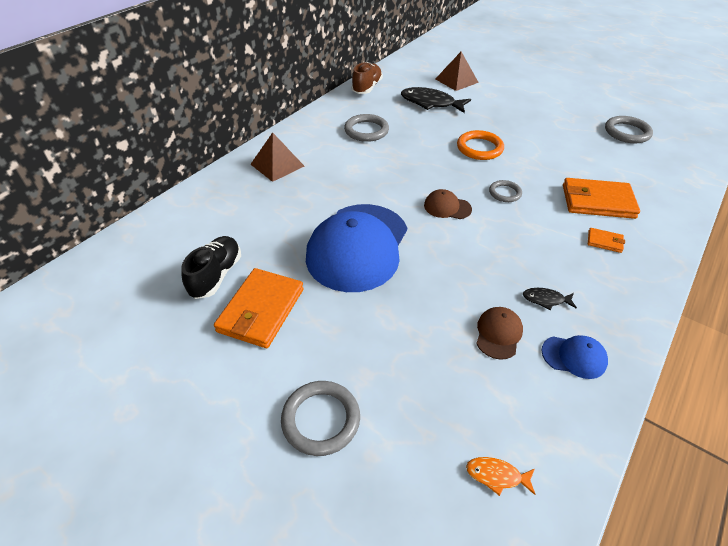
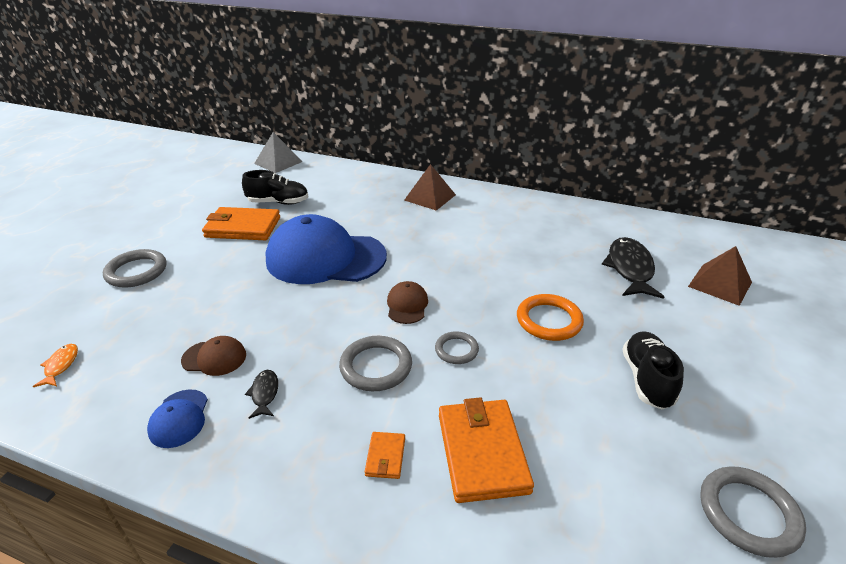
camera: 75 degrees right, 10 degrees down
(96, 270) = (278, 162): none -> grey pyramid
(366, 131) = (525, 233): grey ring -> grey ring (376, 366)
(367, 88) = (621, 219): brown shoe -> none
(538, 130) = (647, 379): none -> black shoe

